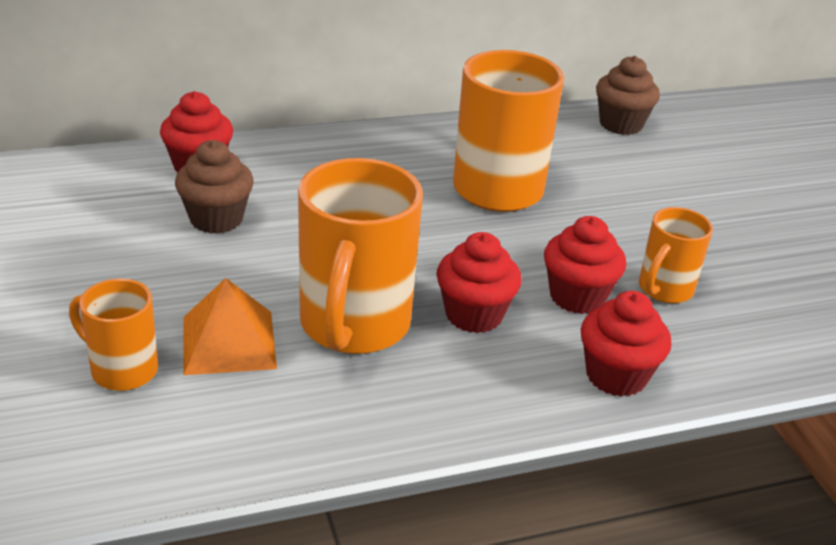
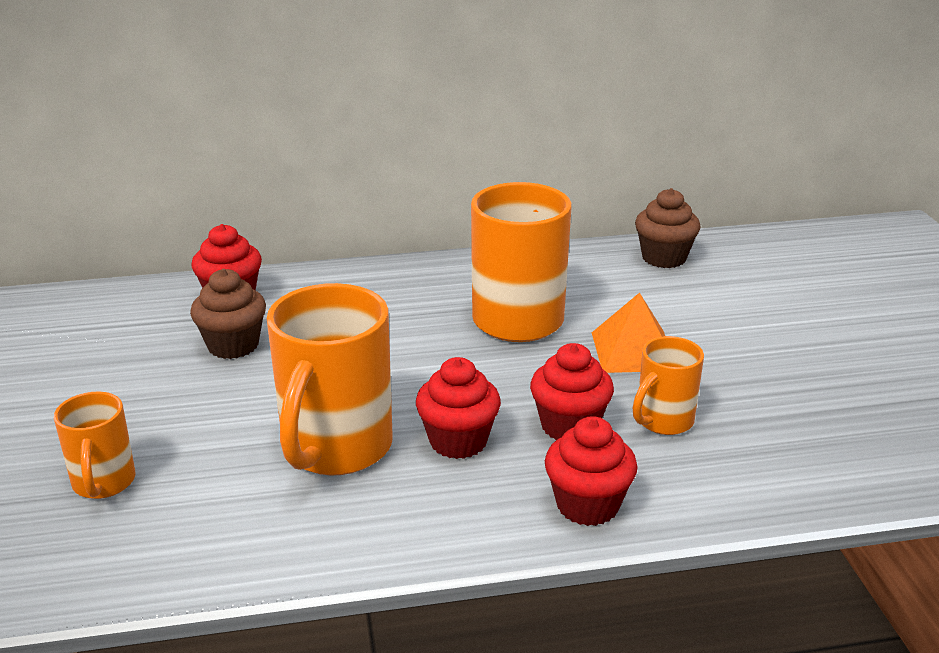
camera: 10 degrees right, 5 degrees down
(122, 370) = (103, 483): orange mug -> orange mug turned 135 degrees counterclockwise
(228, 342) = (210, 460): orange pyramid -> orange pyramid (633, 351)

